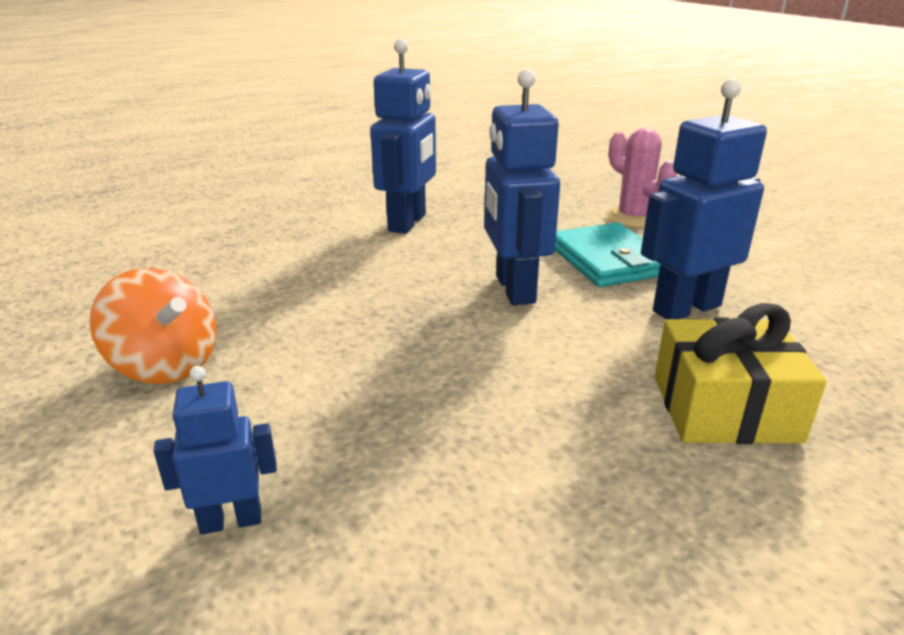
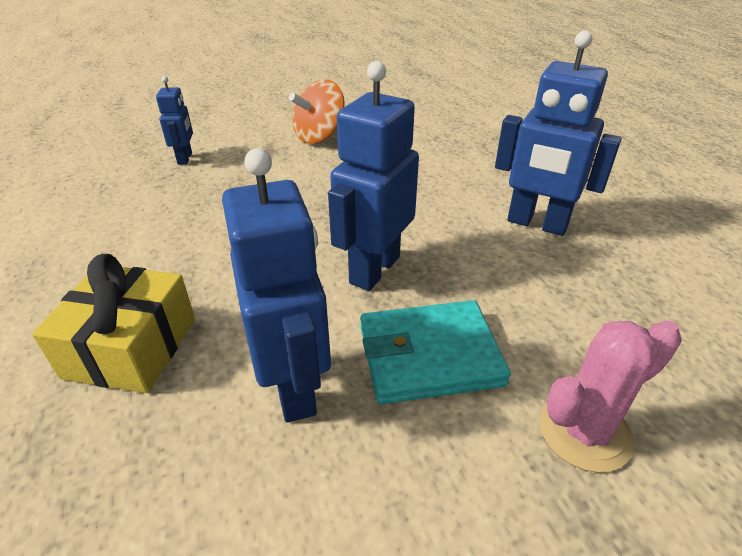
camera: 100 degrees right, 10 degrees up
(514, 289) = (374, 269): blue robot -> blue robot turned 60 degrees counterclockwise

